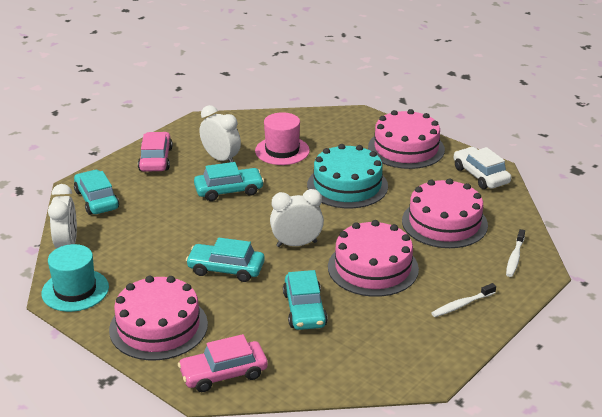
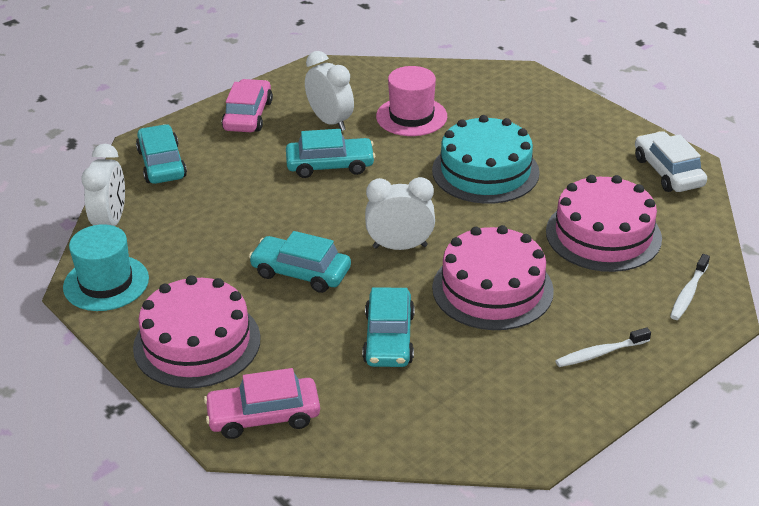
camera: 10 degrees right, 5 degrees up
(406, 148) = (575, 126): pink cake -> none

